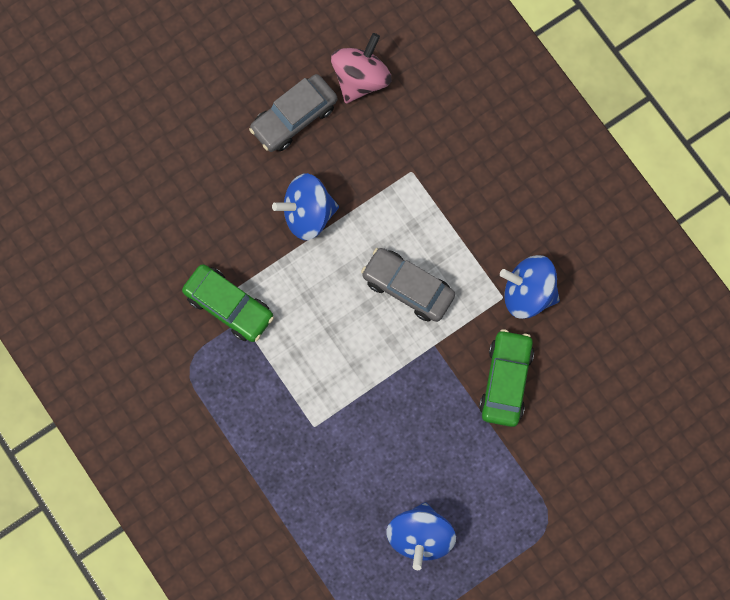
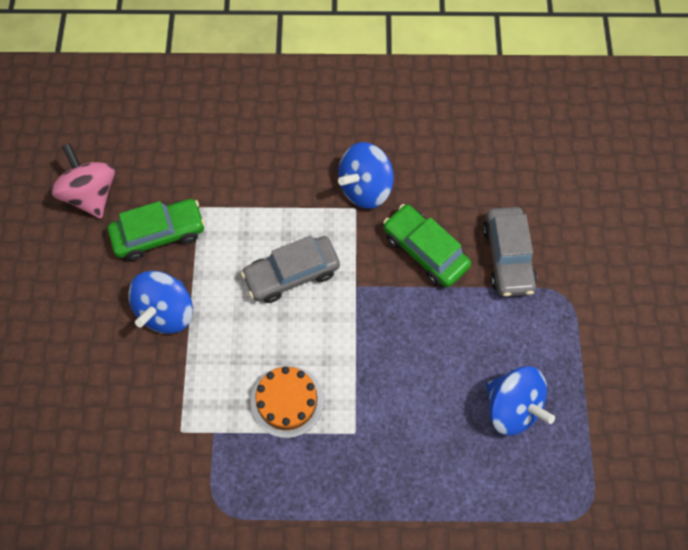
camera: 55 degrees left, 10 degrees down
(229, 306) = (192, 433): green car -> green car (159, 234)
(294, 117) = (77, 267): grey car -> grey car (507, 257)
(302, 358) = (287, 401): none -> orange cake

